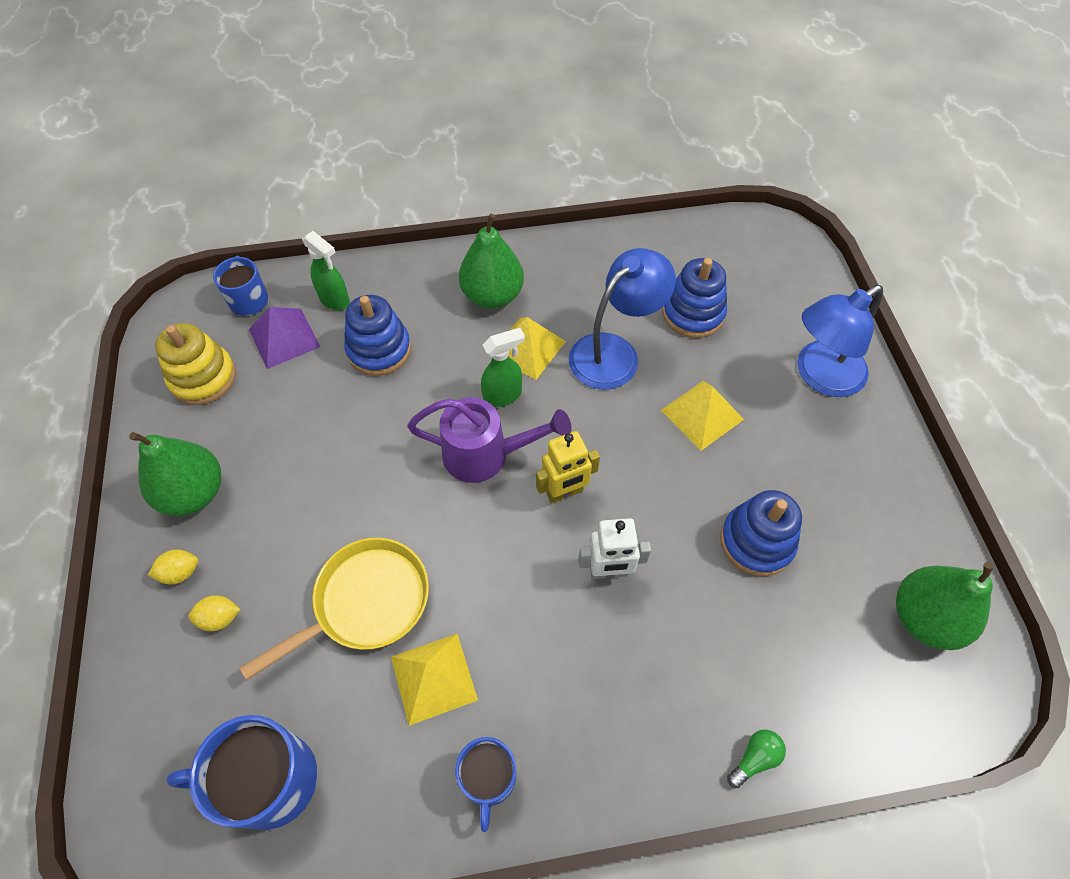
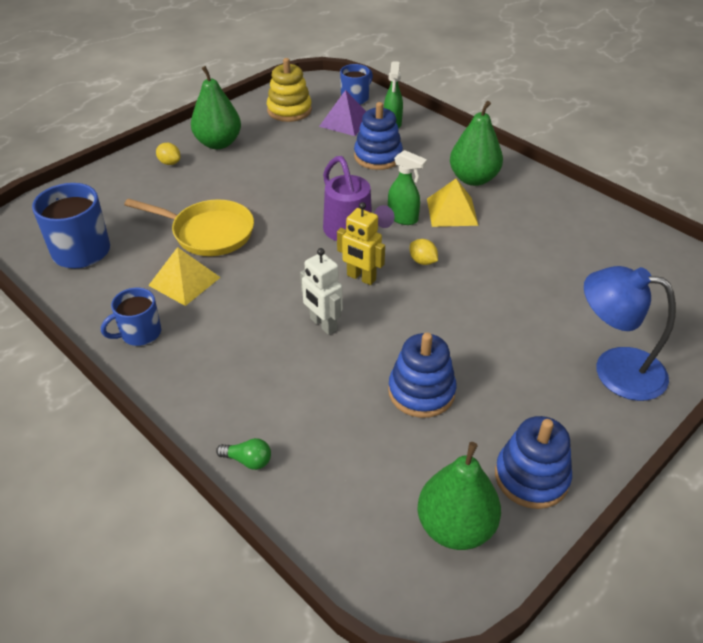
camera: 55 degrees right, 15 degrees down
(220, 618) = (155, 188): yellow lemon -> yellow lemon (422, 261)
(614, 352) = (497, 251): blue lamp -> none
(693, 313) = (581, 274): blue stacking toy -> blue stacking toy (531, 477)
(702, 415) = (497, 317): yellow pyramid -> none

